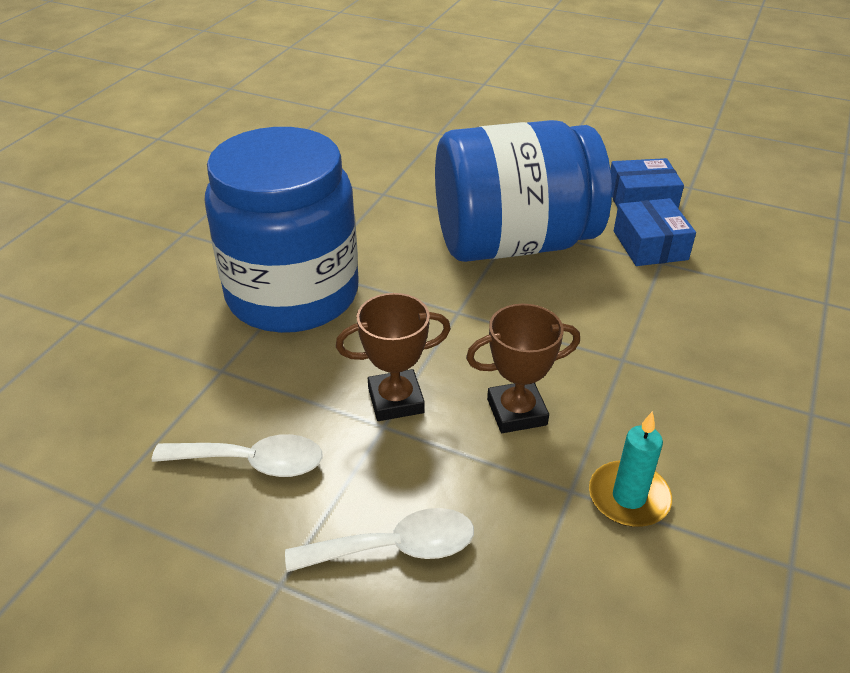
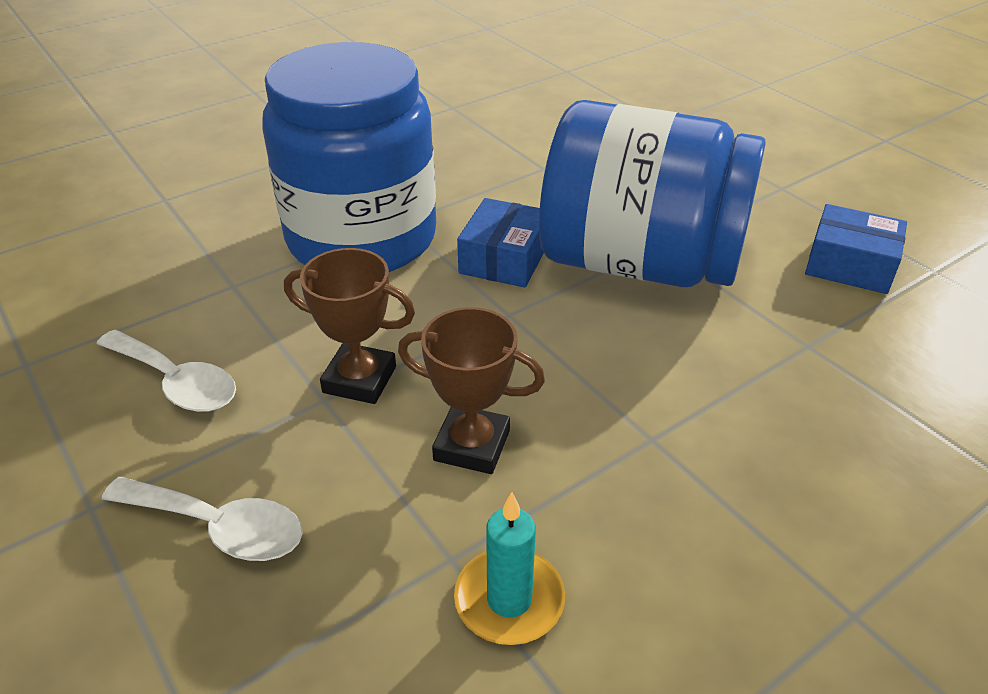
camera: 30 degrees right, 0 degrees up
(650, 245) = (812, 321): blue box -> blue box (504, 259)

